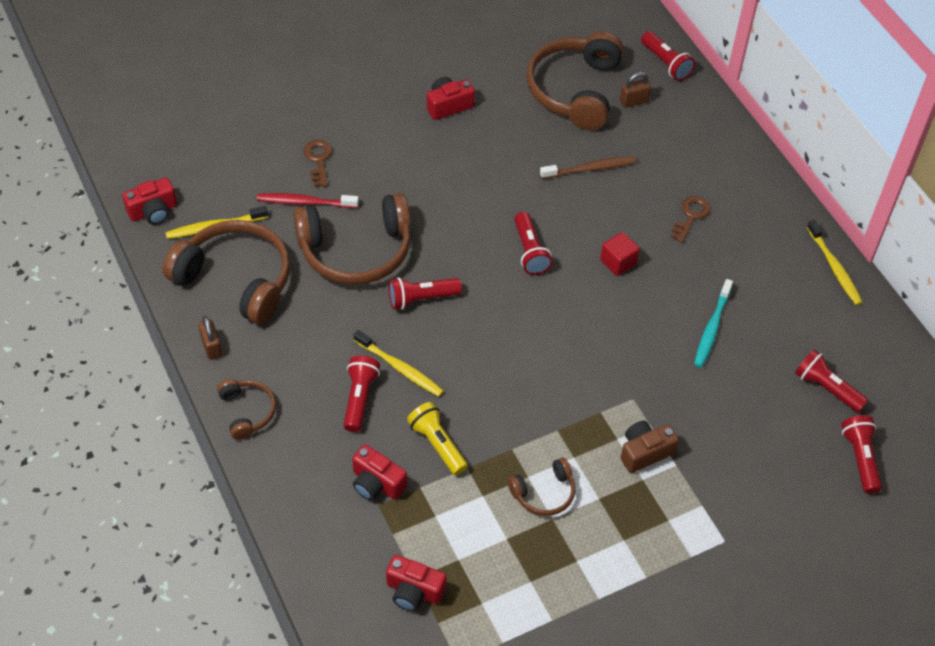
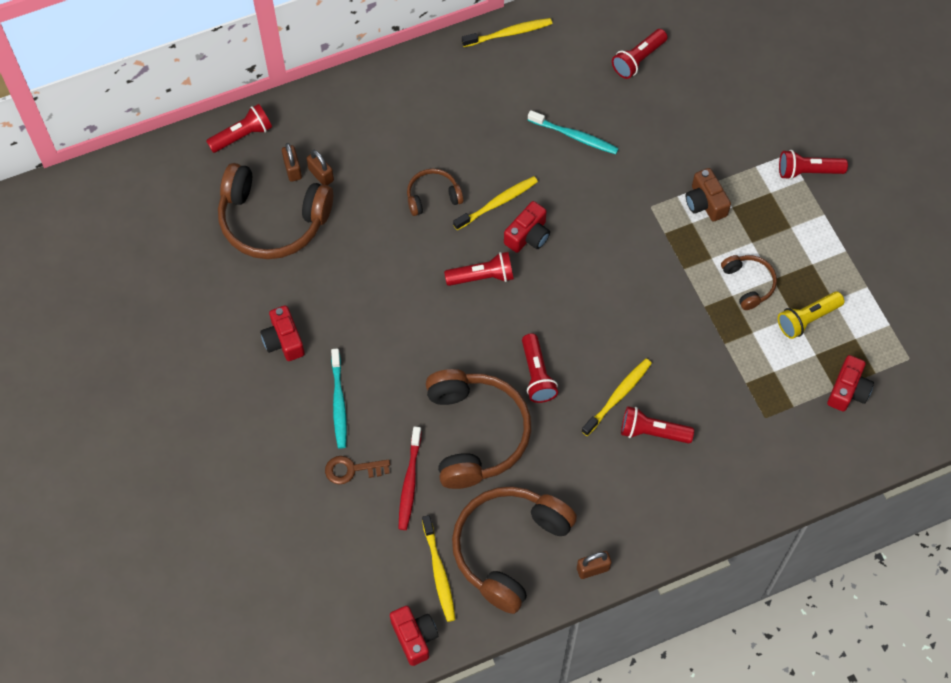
camera: 85 degrees left, 10 degrees up
(247, 412) = (668, 532): brown headphones -> brown headphones (432, 196)
(377, 483) = (743, 418): red camera -> red camera (528, 236)
(386, 147) = (339, 403): none -> turquoise toothbrush
(437, 444) = (701, 367): yellow flashlight -> yellow flashlight (807, 319)
(590, 169) = (380, 216): brown toothbrush -> none
(618, 262) = (497, 203): red cube -> yellow toothbrush
(631, 122) = (321, 175): none -> brown padlock
(691, 216) = (445, 137): brown key -> none
(860, 458) = (707, 47): red flashlight -> red flashlight (808, 171)

